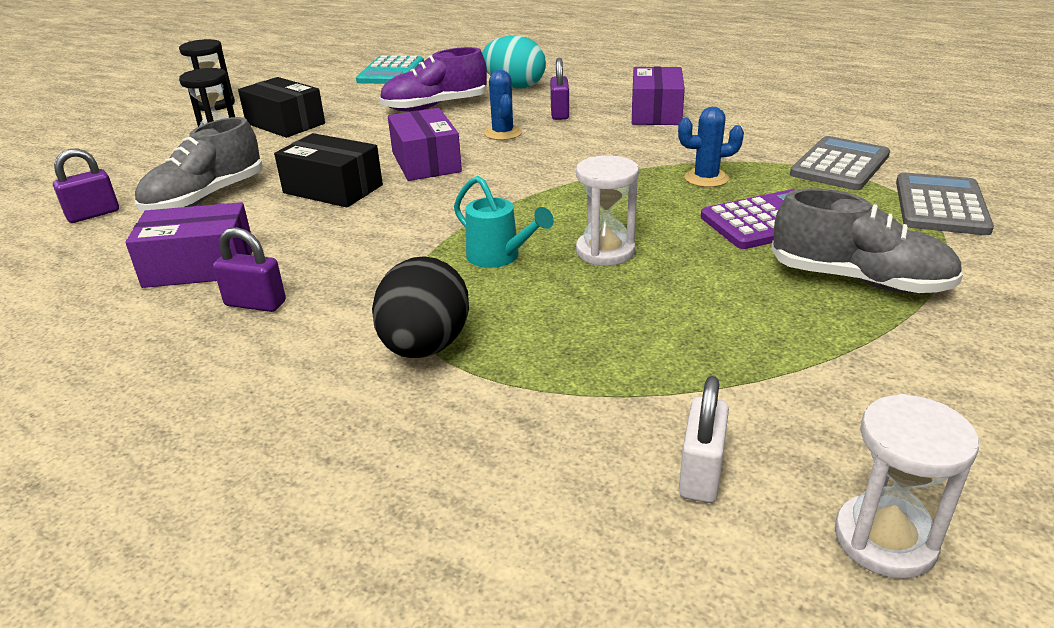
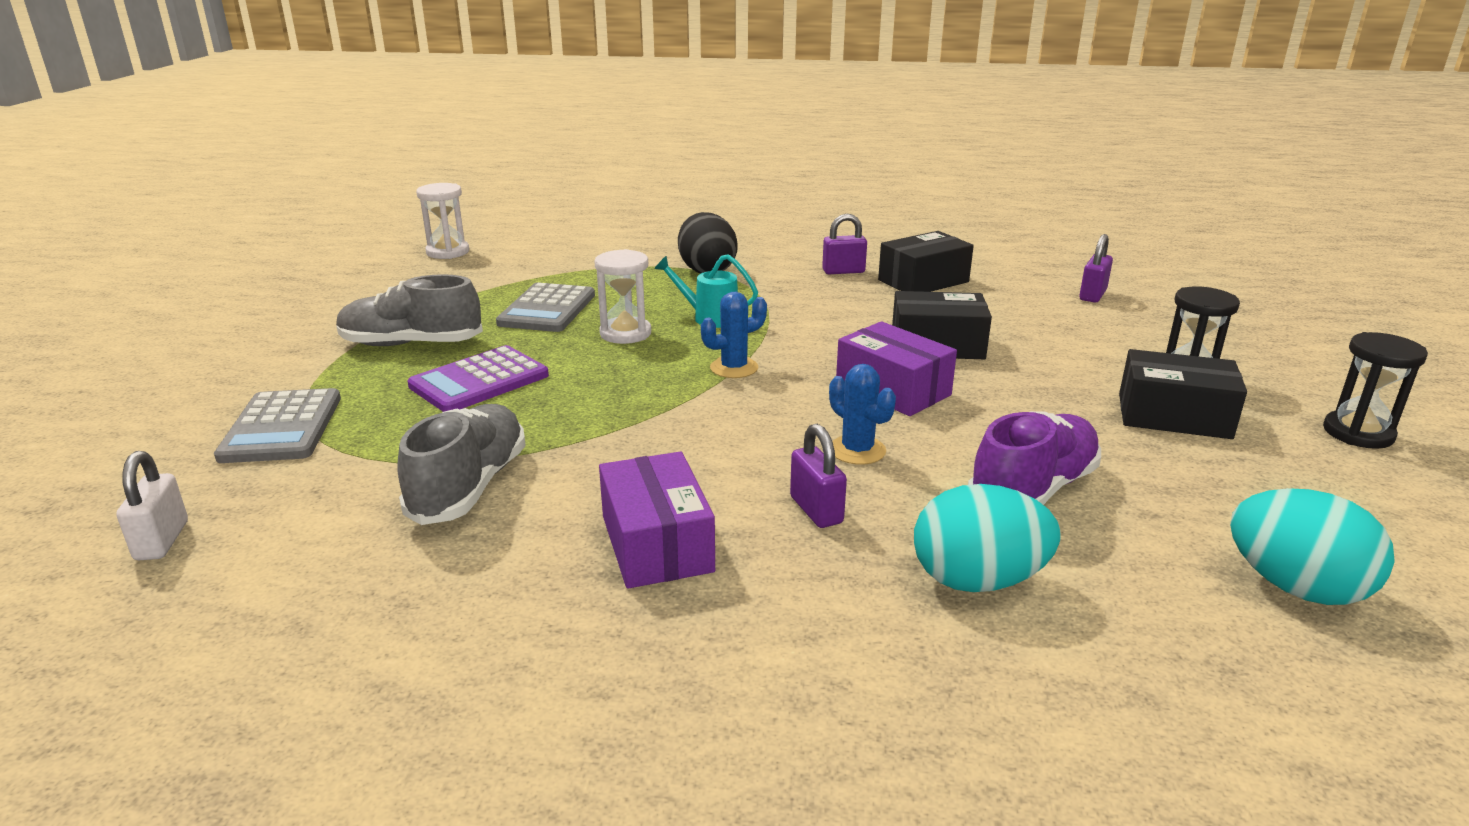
camera: 155 degrees right, 5 degrees down
(200, 266) = (923, 281): purple box -> black box
(205, 198) = (1035, 320): grey shoe -> grey shoe (470, 486)
(391, 72) = (1295, 587): turquoise calculator -> turquoise egg
(700, 474) = (529, 255): white padlock -> white padlock (162, 541)
(706, 178) = (548, 421): blue cactus -> blue cactus (734, 368)
(840, 165) = (371, 471): grey calculator -> grey calculator (547, 309)

